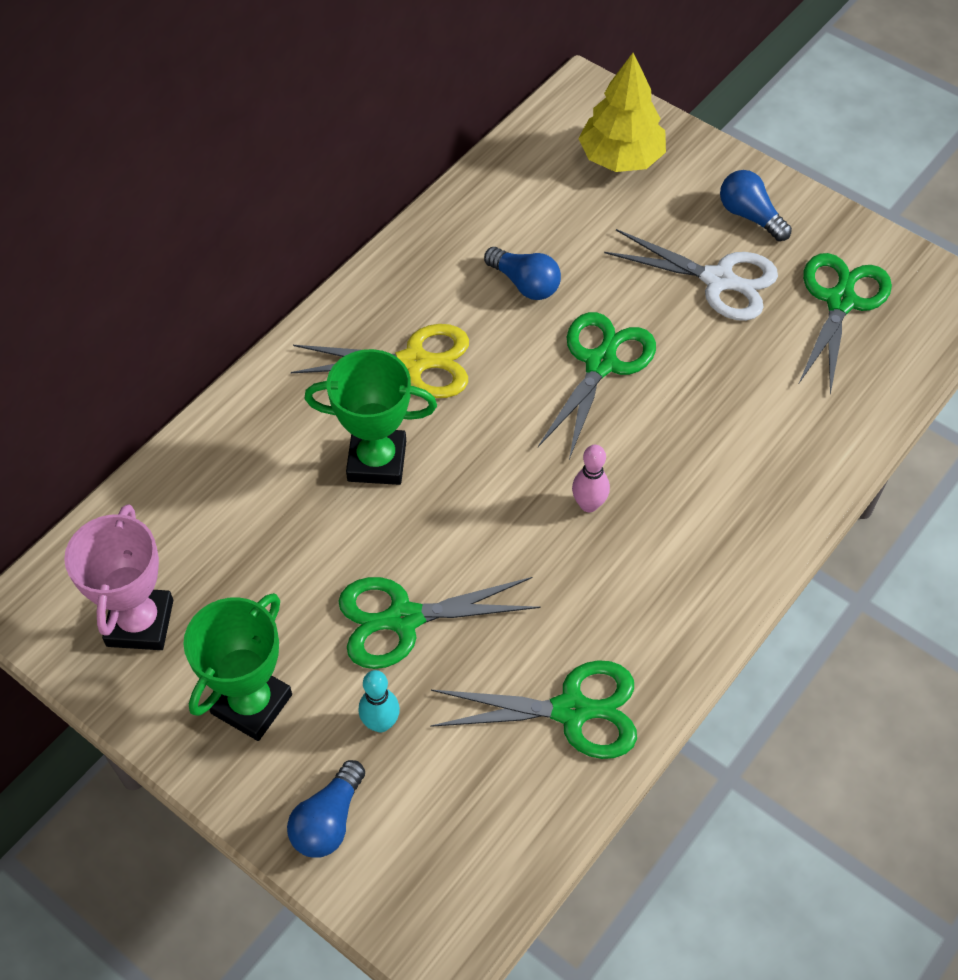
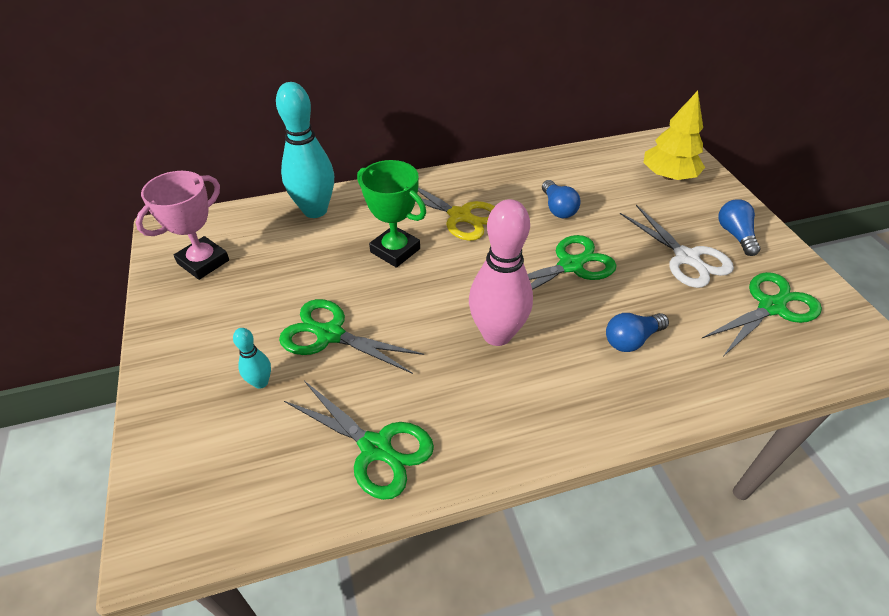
camera: 35 degrees right, 10 degrees down
(212, 460) = (315, 210): none -> turquoise bowling pin
(251, 704) = (209, 330): green trophy -> none
(328, 821) = (177, 418): blue light bulb -> blue light bulb (631, 340)
(588, 504) = (497, 334): pink bowling pin -> pink bowling pin, size x2.16

